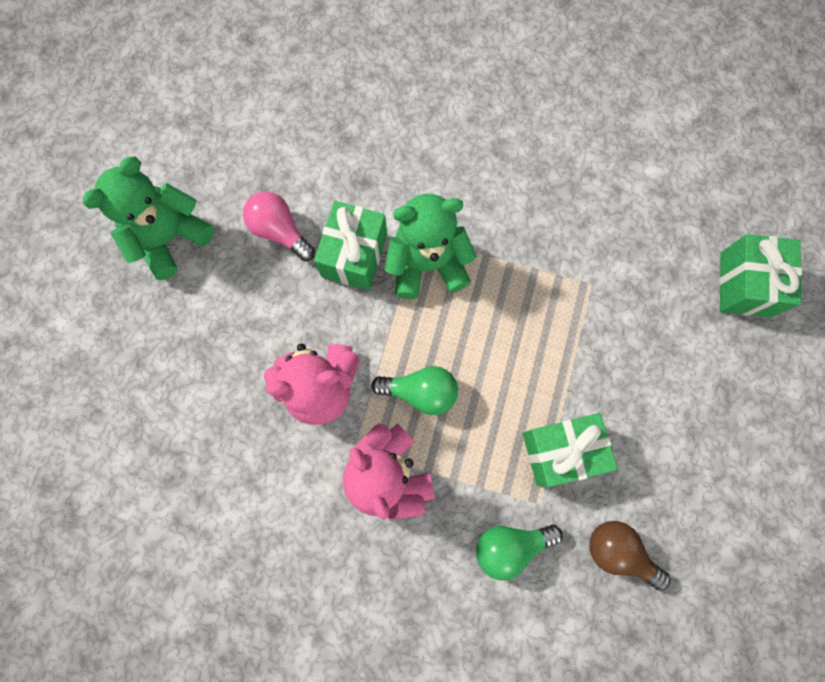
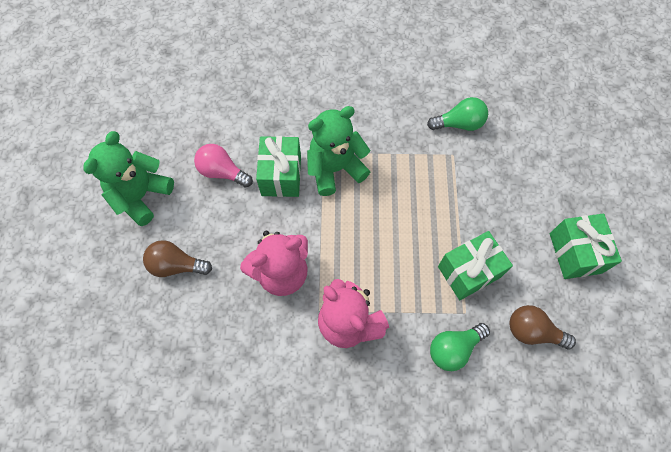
camera: 15 degrees left, 10 degrees down
(192, 343) = (176, 265): none -> brown light bulb
(420, 392) = (356, 257): green light bulb -> green light bulb (459, 124)
(745, 284) = (556, 130): green gift -> green gift (575, 253)

